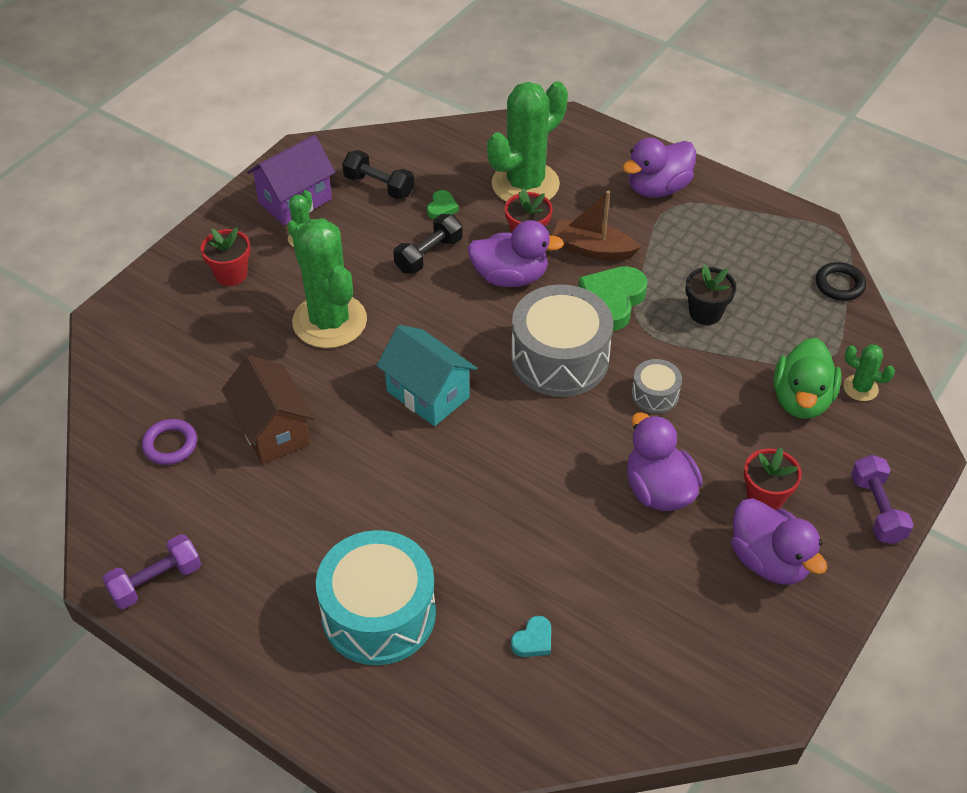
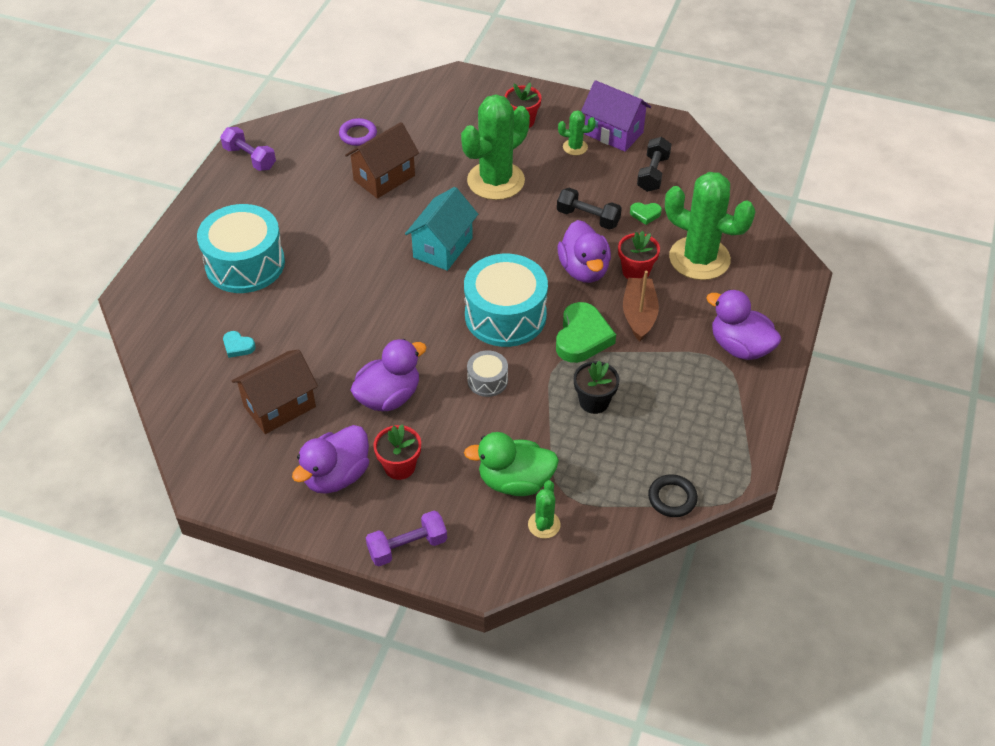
camera: 75 degrees right, 0 degrees up
(560, 358) = (505, 315): grey drum -> turquoise drum
(611, 301) = (582, 337): green heart -> green heart turned 90 degrees clockwise
(649, 605) = (279, 406): none -> brown house

